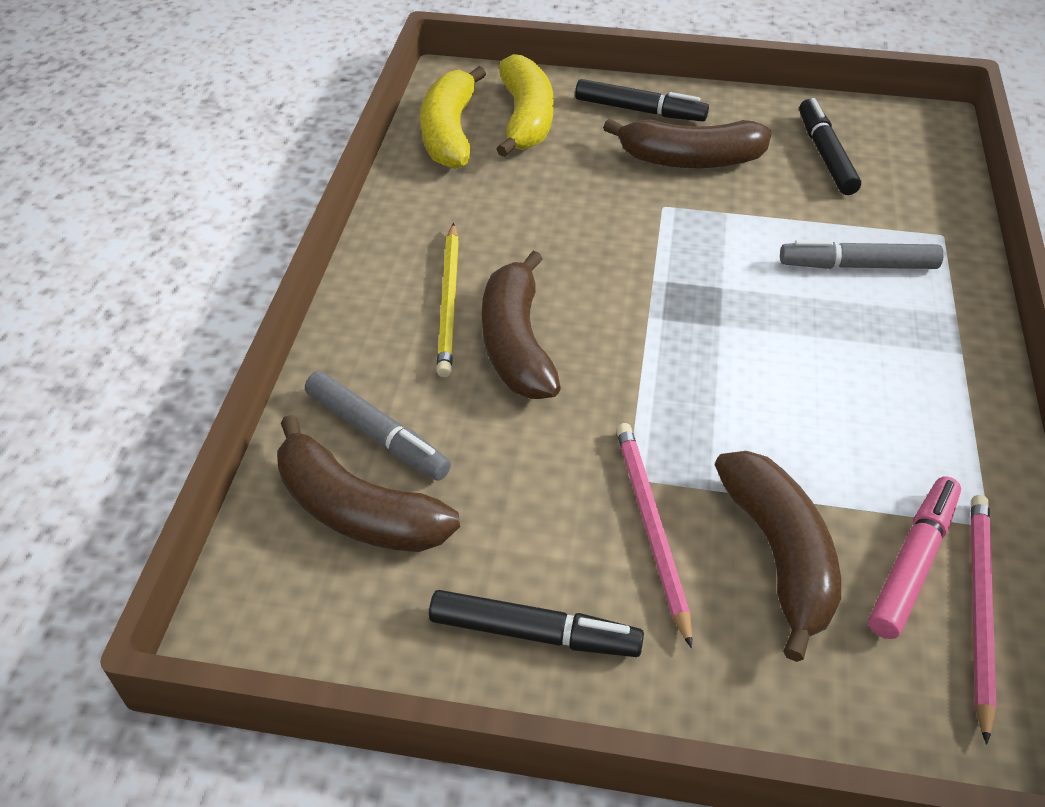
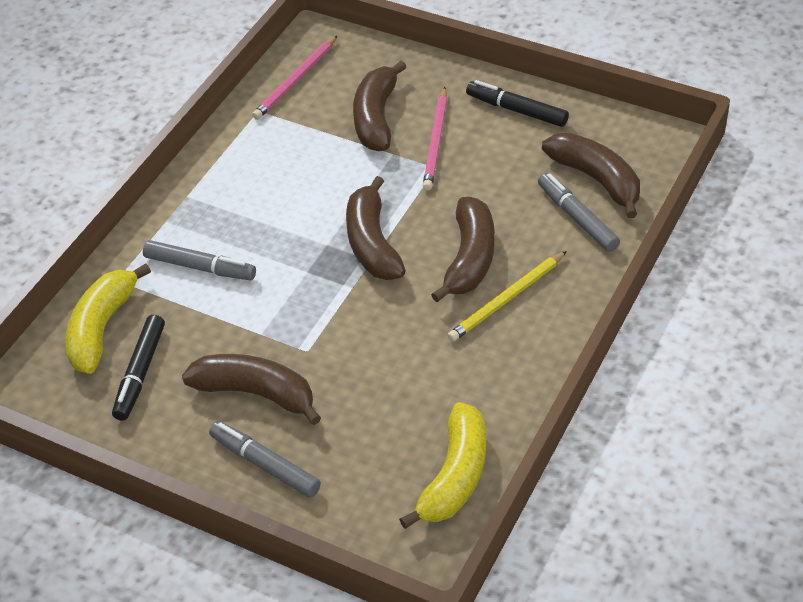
camera: 160 degrees left, 0 degrees up
(449, 302) = (506, 299): yellow pencil -> yellow pencil turned 150 degrees counterclockwise
(526, 119) = (377, 478): yellow banana -> yellow banana (102, 328)
(640, 110) = (265, 465): black marker -> grey marker
(660, 338) = (372, 243): none -> brown banana
(912, 563) = (311, 103): pink marker -> none

